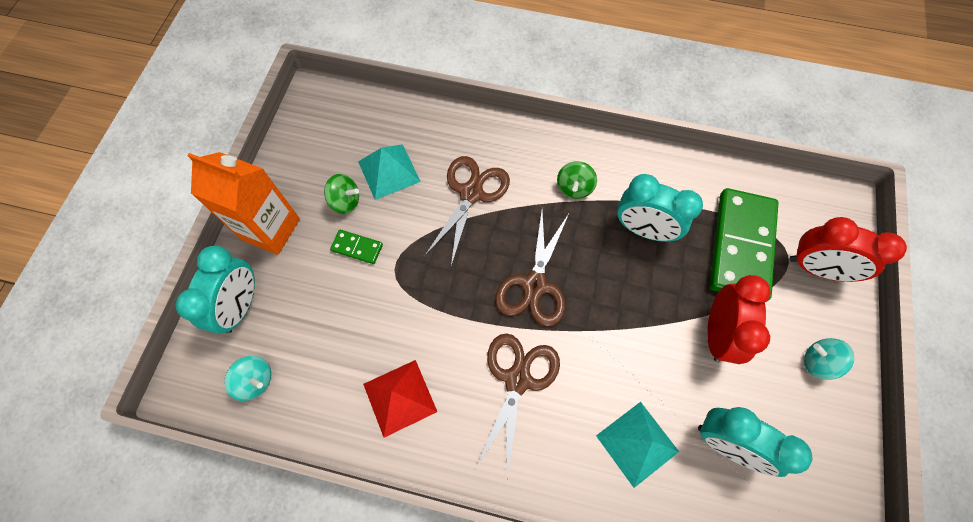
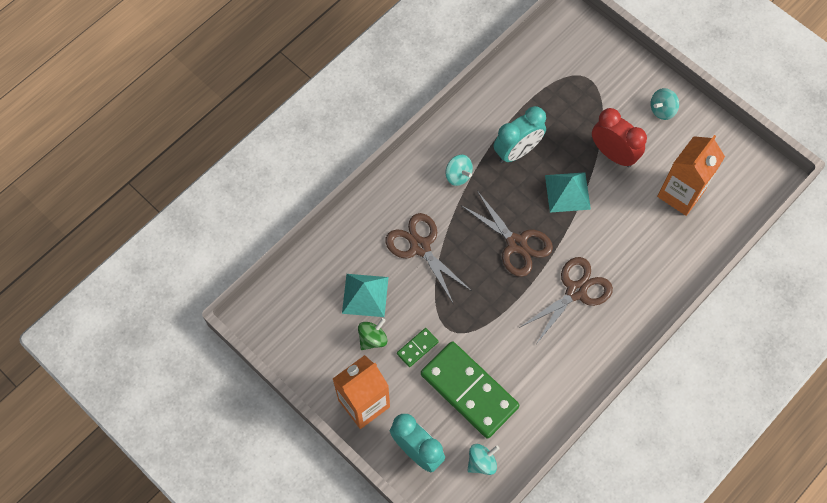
camera: 60 degrees left, 0 degrees up
(399, 397) = (547, 371): red pyramid -> none
(517, 380) = (576, 291): brown scissors -> brown scissors turned 90 degrees clockwise
(574, 188) = (458, 175): green spinning top -> turquoise spinning top
(637, 443) = (653, 243): turquoise pyramid -> turquoise pyramid (567, 192)
(726, 443) = (680, 194): turquoise clock -> orange carton
(741, 246) = (564, 100): green domino -> green domino (469, 390)
(816, 268) = (604, 67): red clock -> none

